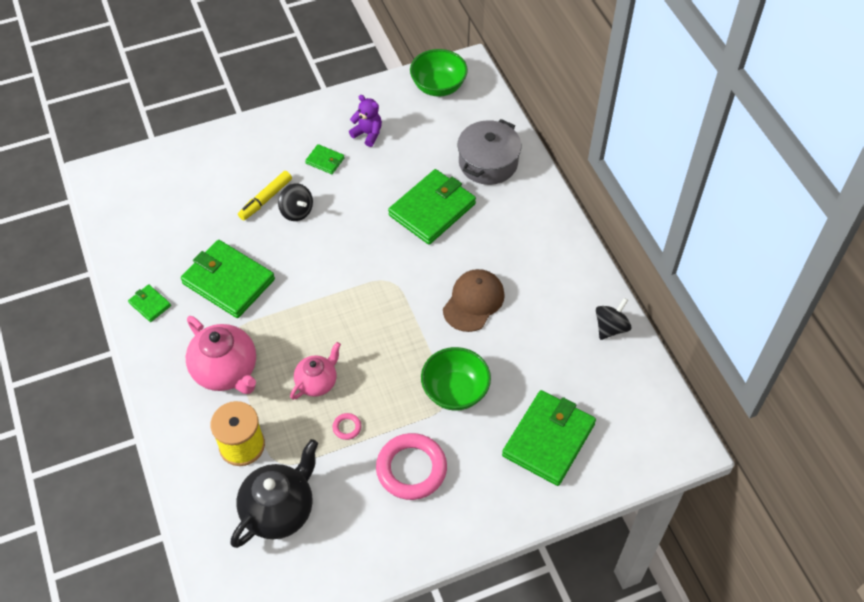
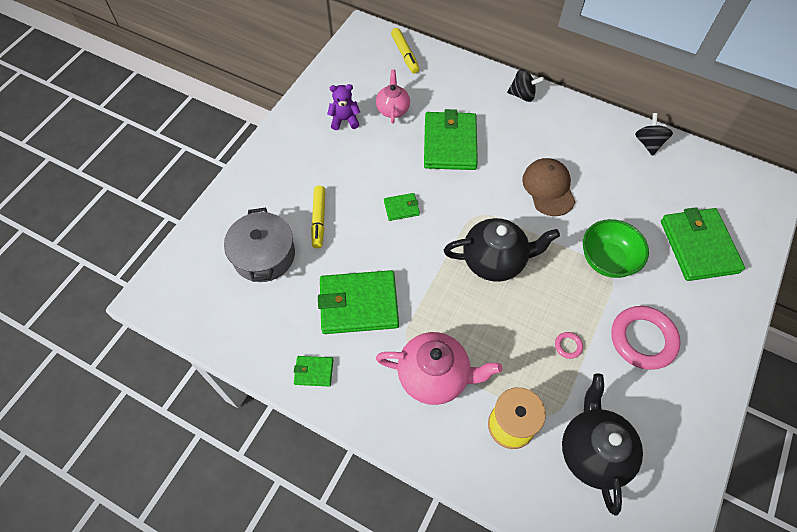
camera: 40 degrees left, 5 degrees up
(296, 211) = (353, 212): black spinning top -> black spinning top (522, 95)
(317, 382) = (510, 329): pink teapot -> pink teapot (393, 109)
(325, 161) = (333, 160): green wallet -> green wallet (401, 208)
(363, 325) = (495, 261): none -> black teapot
(438, 87) = (359, 56): green bowl -> none
(479, 109) = (405, 54): none -> yellow marker
(488, 162) = (451, 86): grey pot -> grey pot (264, 255)

